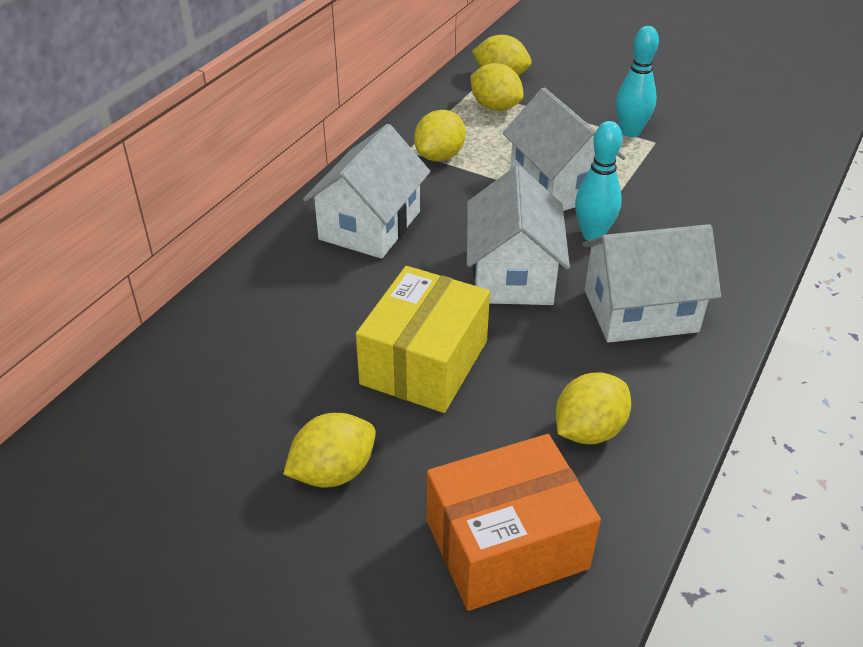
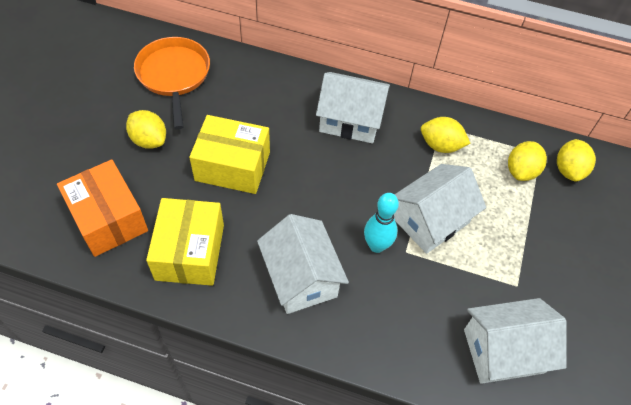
camera: 75 degrees right, 15 degrees up
(180, 424) = (174, 75): none -> orange pan
(513, 274) = (321, 201): white house -> white house (503, 351)
(589, 430) = (190, 252): yellow lemon -> yellow box
(630, 132) = (524, 267): turquoise bowling pin -> none

